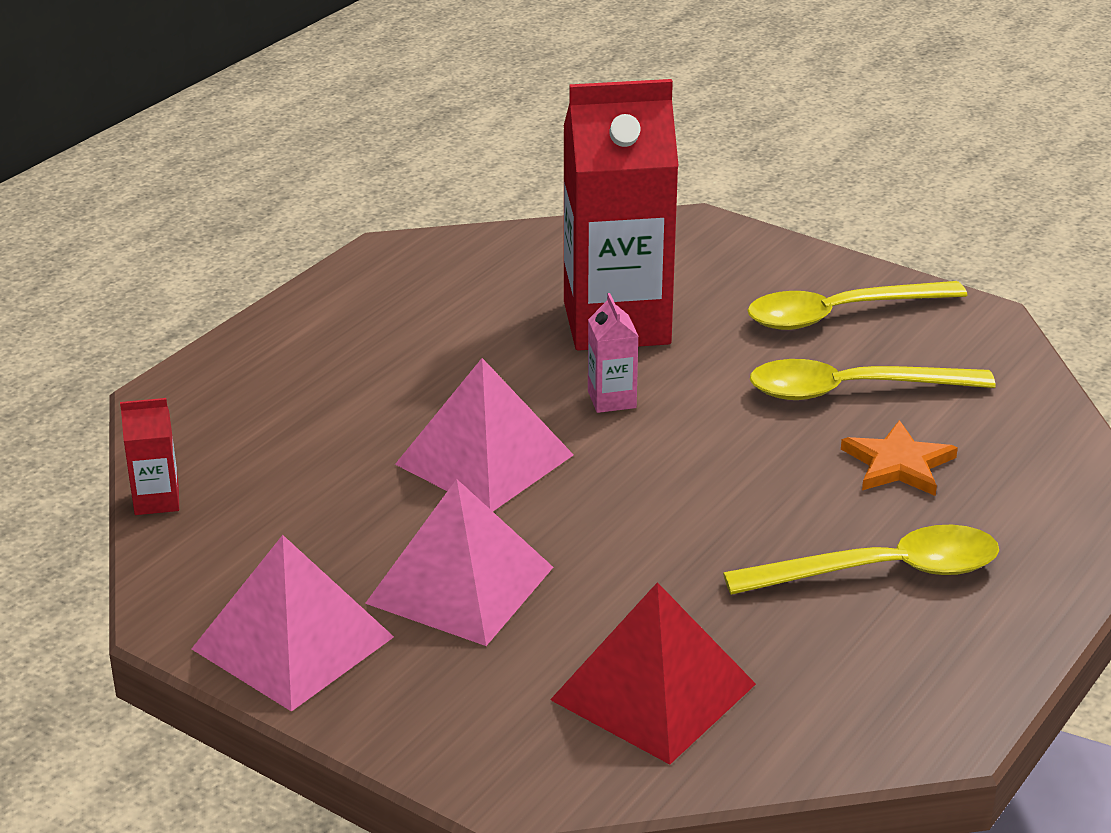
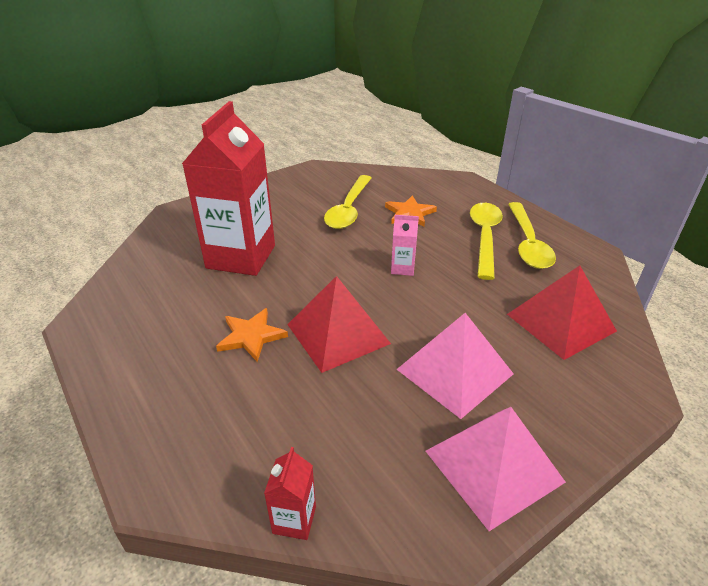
camera: 70 degrees left, 5 degrees up
(436, 387) = (251, 336): none -> orange star
(484, 459) = (338, 334): pink pyramid -> red pyramid
(612, 399) = (310, 275): pink carton -> pink carton (402, 268)
(840, 314) = (287, 197): yellow spoon -> yellow spoon (528, 243)

